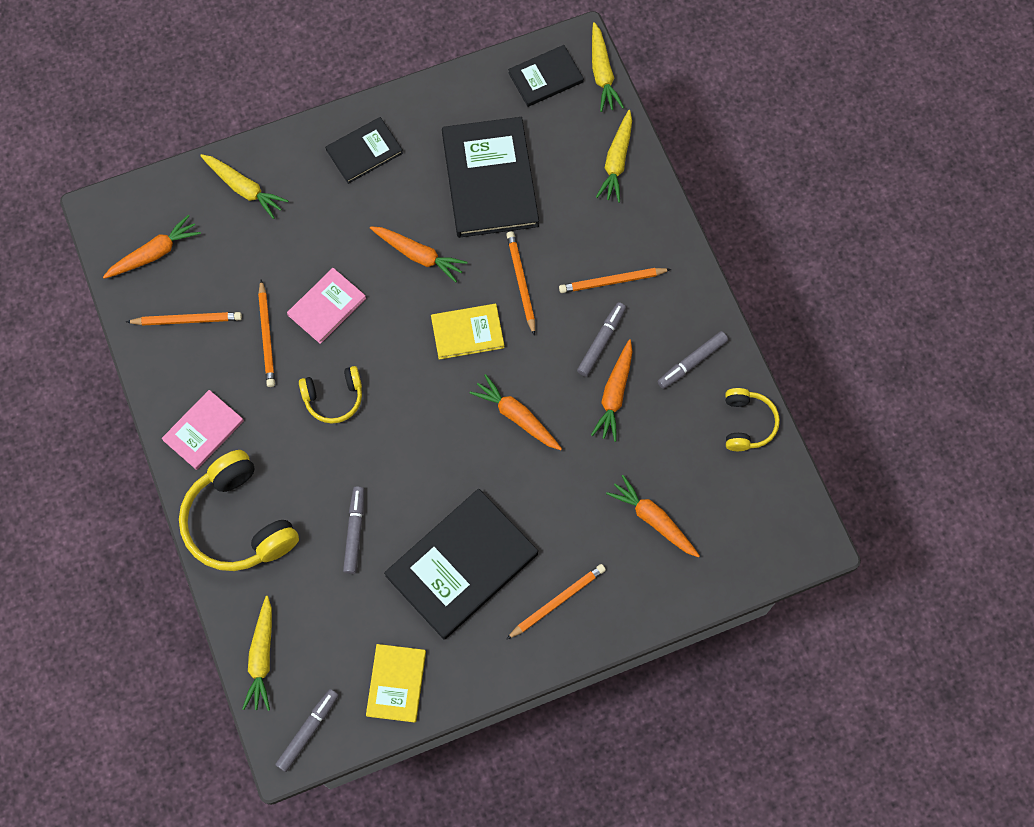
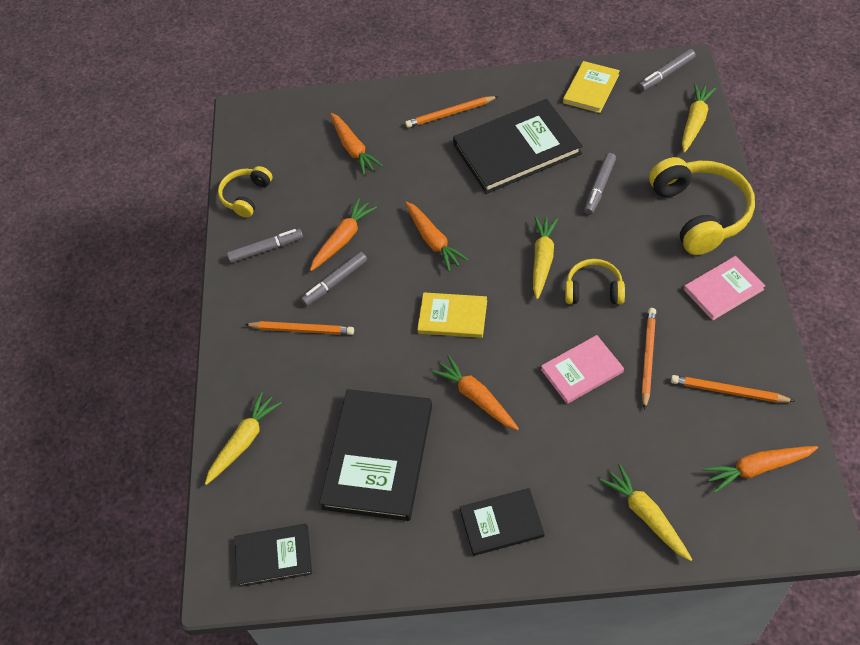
camera: 155 degrees left, 15 degrees down
(521, 282) = (386, 348): orange pencil -> none
(602, 73) = (211, 543): yellow carrot -> yellow carrot (542, 260)

